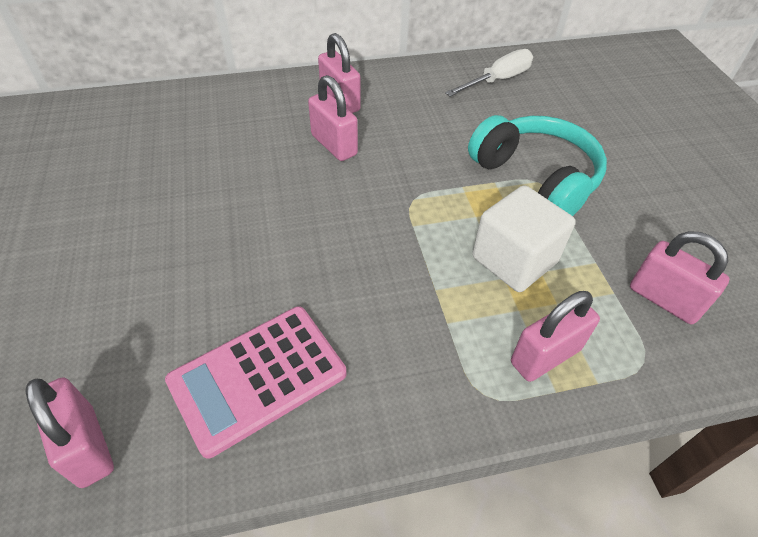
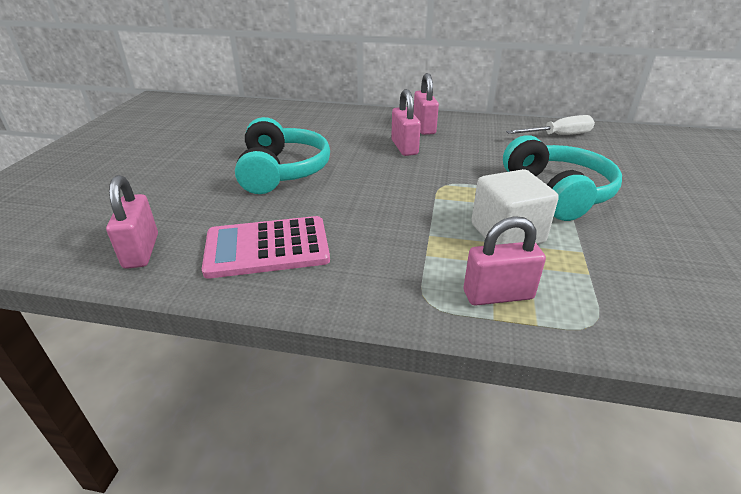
camera: 25 degrees right, 15 degrees down
(198, 233) = (281, 171): none -> turquoise headphones
(664, 299) = (639, 290): pink padlock -> none

